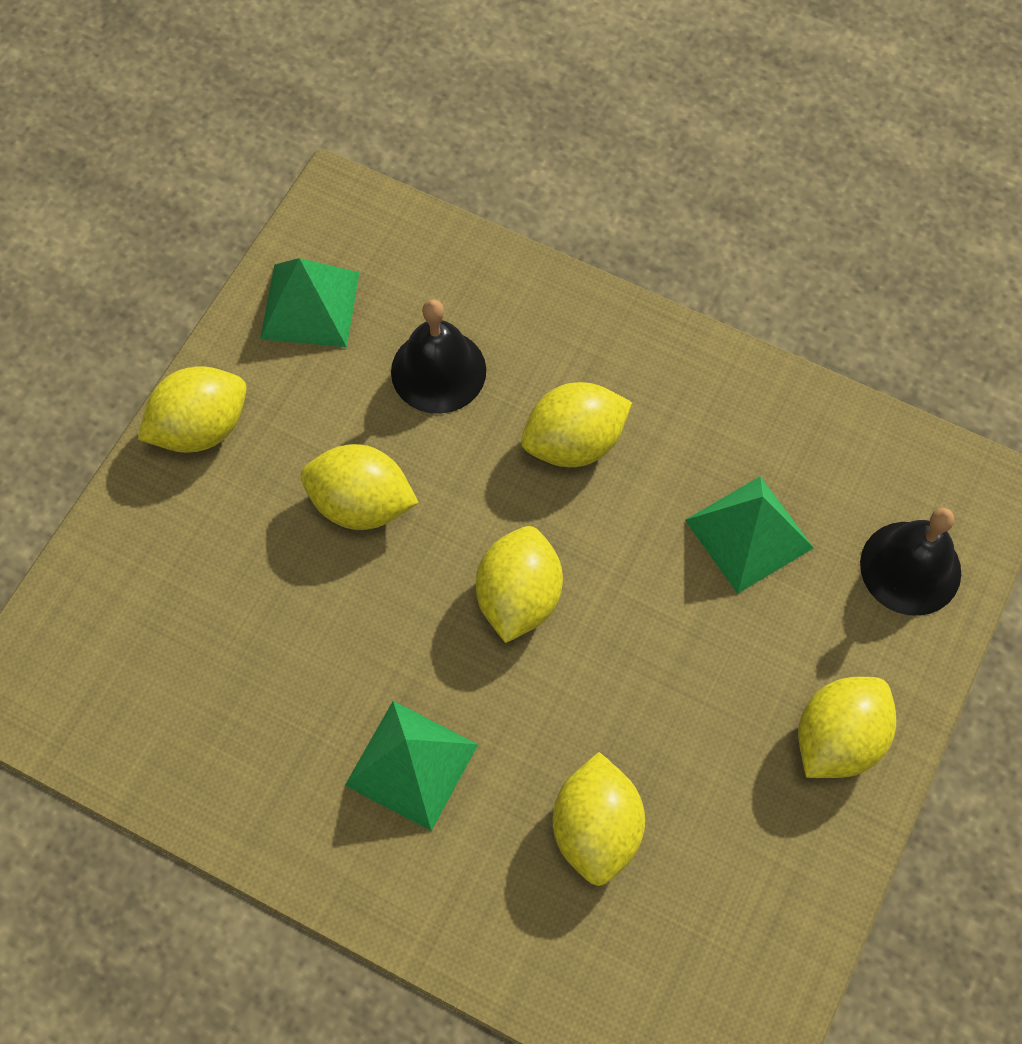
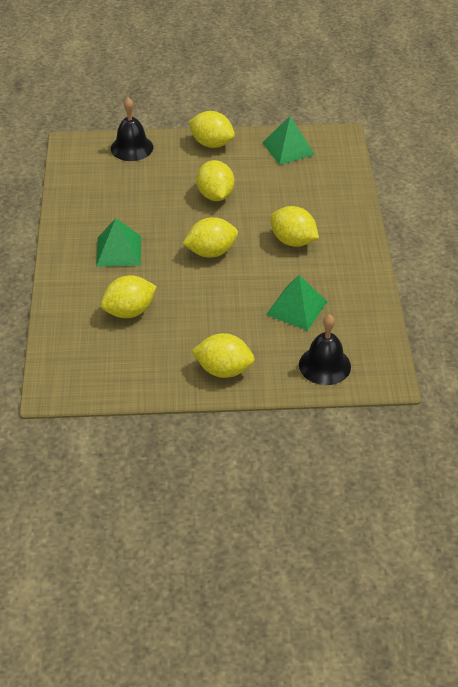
camera: 60 degrees right, 20 degrees down
(438, 371) = (291, 192): black bell -> black bell (132, 147)

